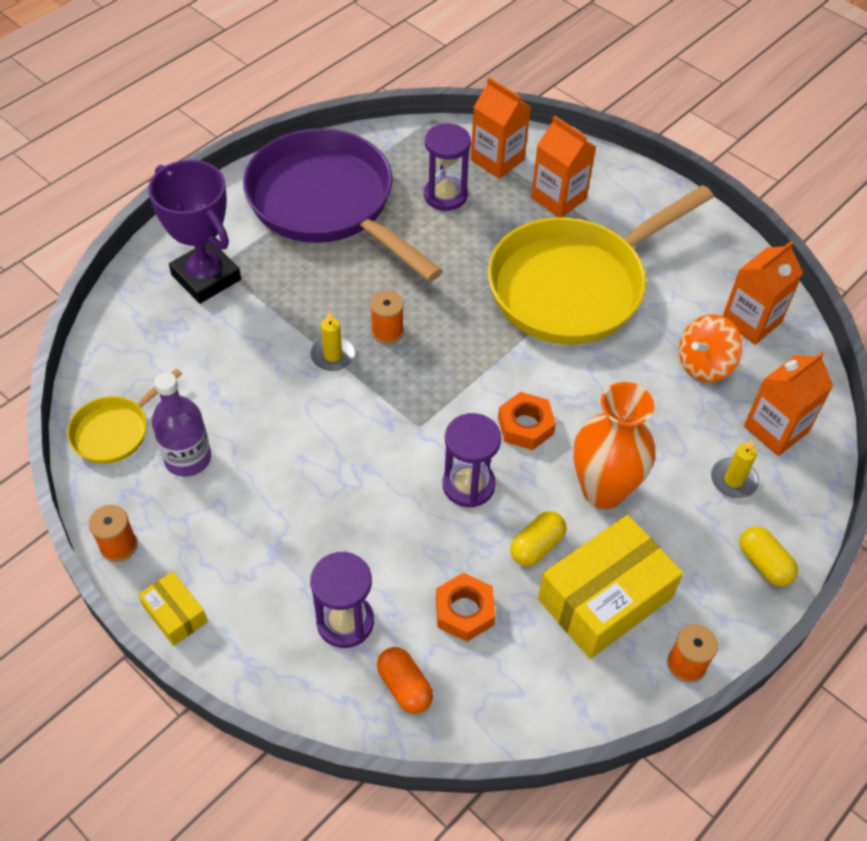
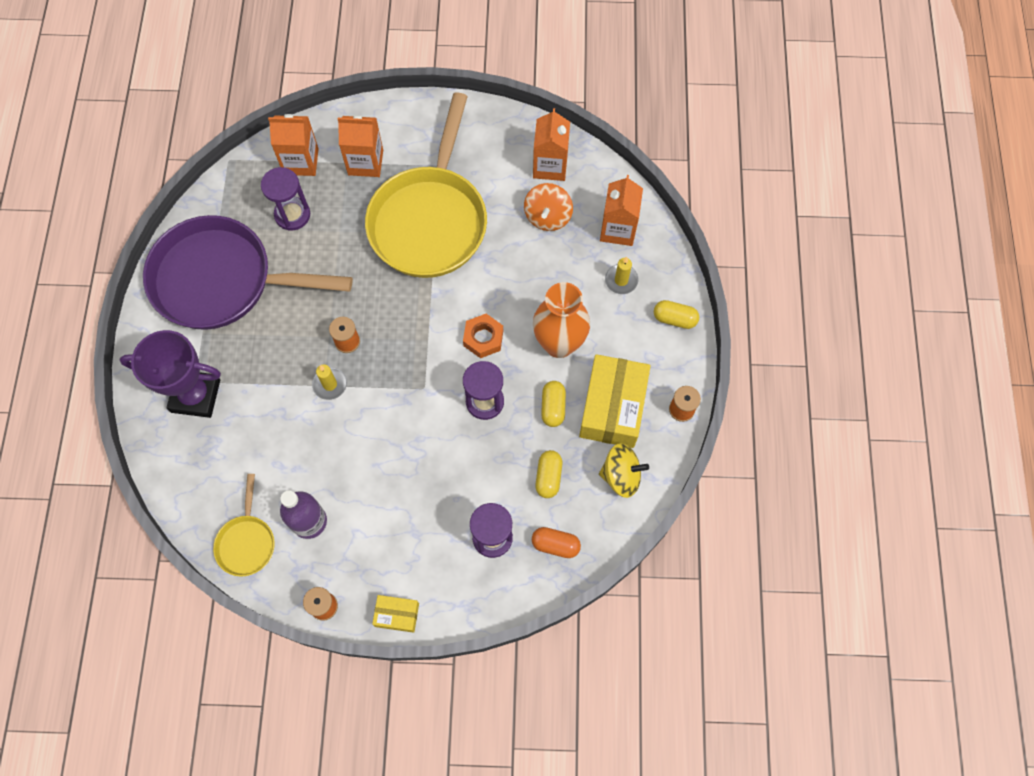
camera: 40 degrees left, 15 degrees up
(464, 611) = (548, 477): orange nut -> yellow capsule
(547, 676) = (621, 476): none -> yellow spinning top

